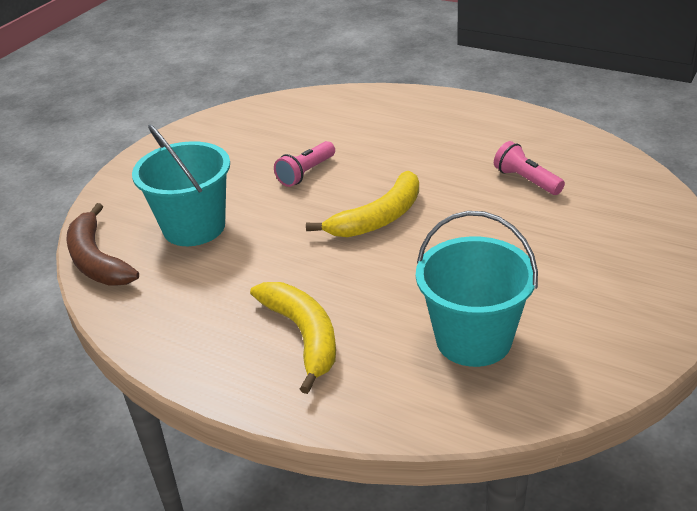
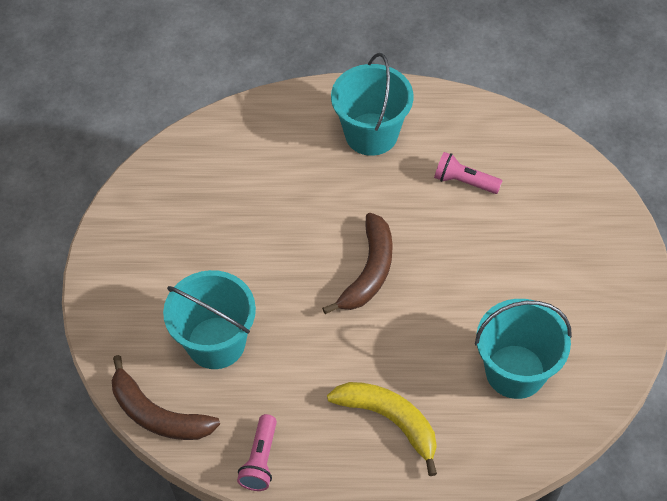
camera: 30 degrees left, 20 degrees up
(306, 173) = (270, 239): pink flashlight -> pink flashlight (260, 460)
(378, 218) = (369, 271): yellow banana -> brown banana
(457, 130) = (371, 134): none -> turquoise bucket

